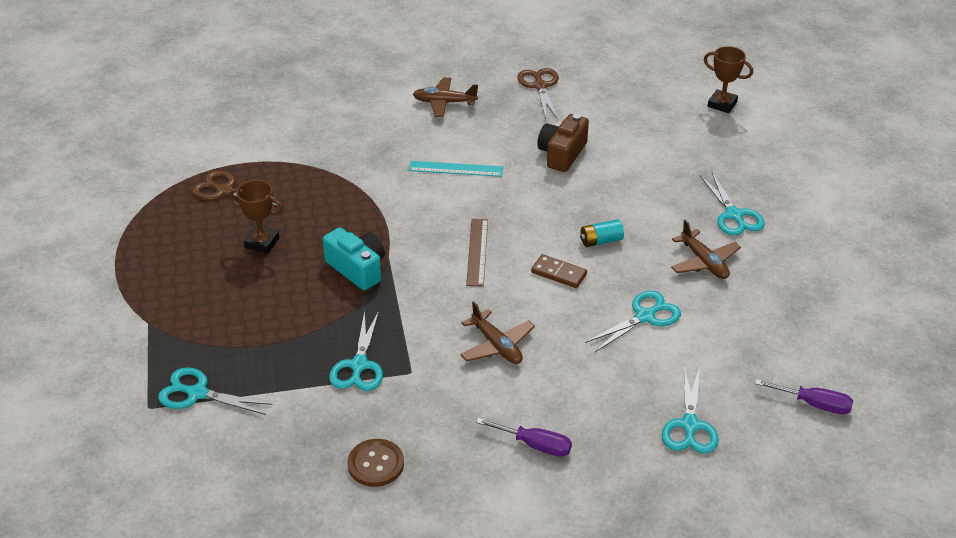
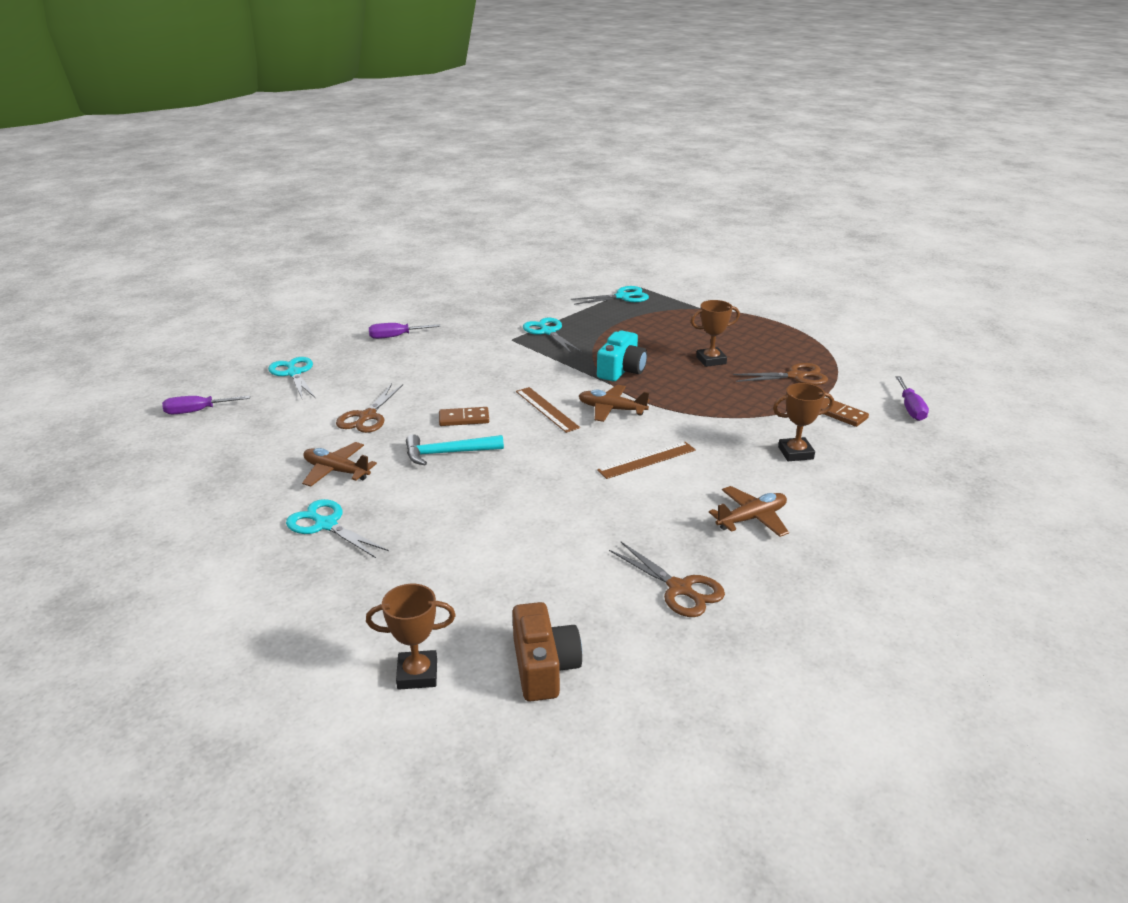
camera: 145 degrees right, 10 degrees down
(201, 125) = (910, 408): none -> purple screwdriver
(259, 143) = (840, 414): none -> brown domino
(345, 129) = (795, 453): none -> brown trophy
(357, 269) = (621, 370): turquoise camera -> turquoise camera turned 75 degrees counterclockwise
(376, 464) = (484, 305): brown button -> none
(456, 169) = (647, 460): turquoise ruler -> brown ruler
(496, 345) = (468, 367): brown plane -> brown plane (611, 409)
(562, 154) = (562, 515): brown camera -> brown camera (544, 667)
(601, 241) = (448, 453): turquoise battery -> turquoise hammer
(644, 316) = (367, 416): turquoise scissors -> brown scissors

